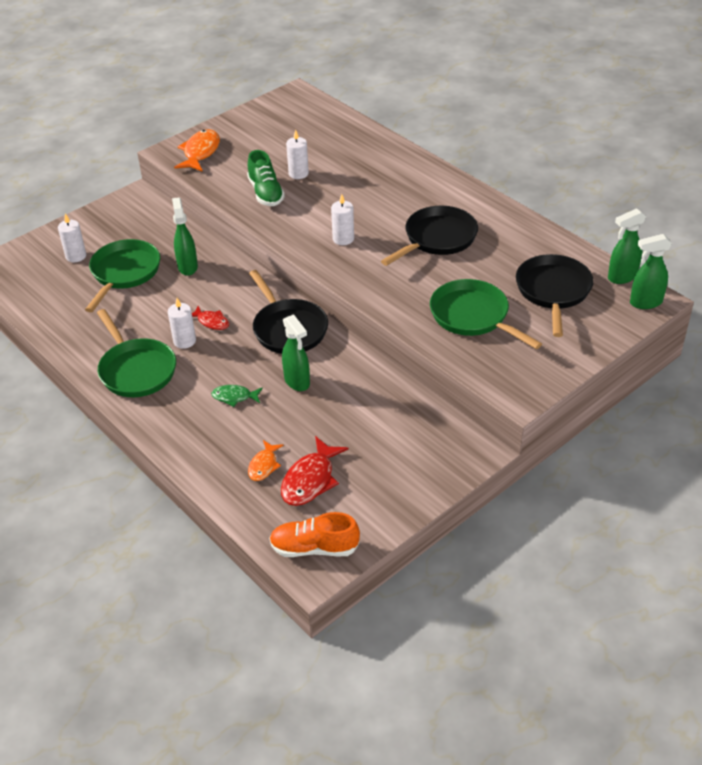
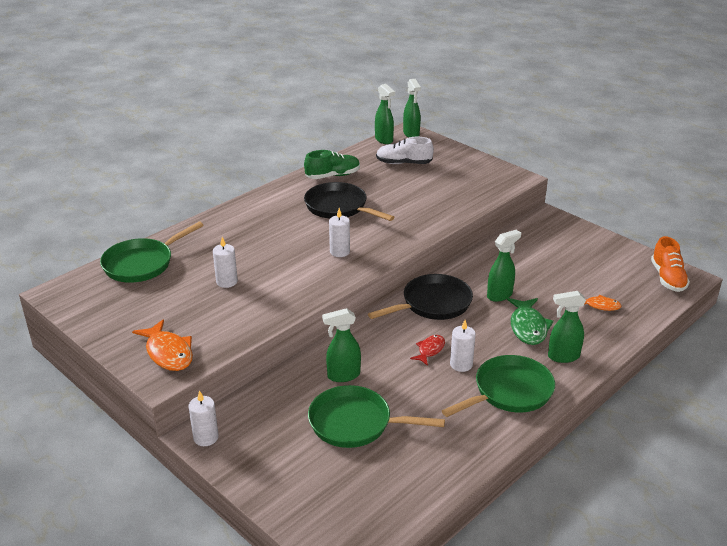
camera: 95 degrees left, 10 degrees down
(76, 256) = (323, 471): white candle -> white candle (206, 437)
(179, 417) = (563, 356): none -> green spray bottle
(200, 152) = (168, 353): orange fish -> orange fish turned 135 degrees counterclockwise
(234, 397) = (528, 327): green fish -> green fish, size x1.69
(266, 193) = (260, 300): green shoe -> green shoe (333, 176)
(310, 480) = (605, 283): red fish -> none
(473, 316) = (438, 193): green pan -> green pan (142, 263)
(553, 292) = (403, 163): black pan -> white shoe

